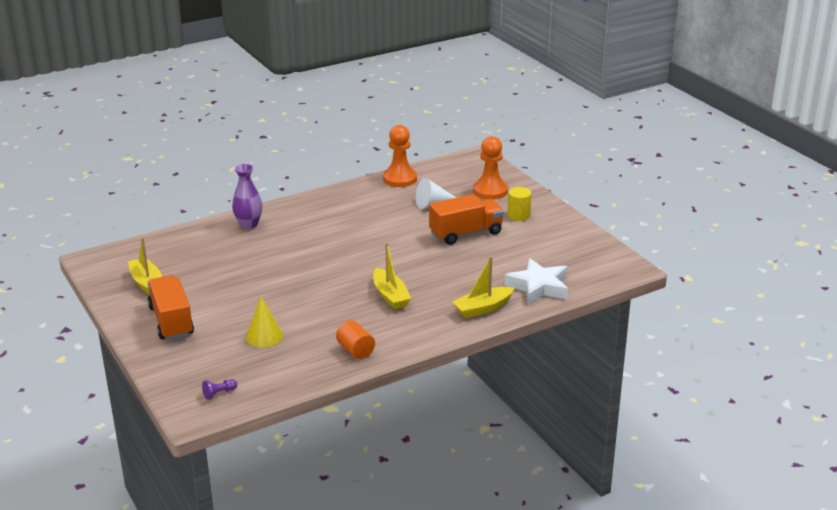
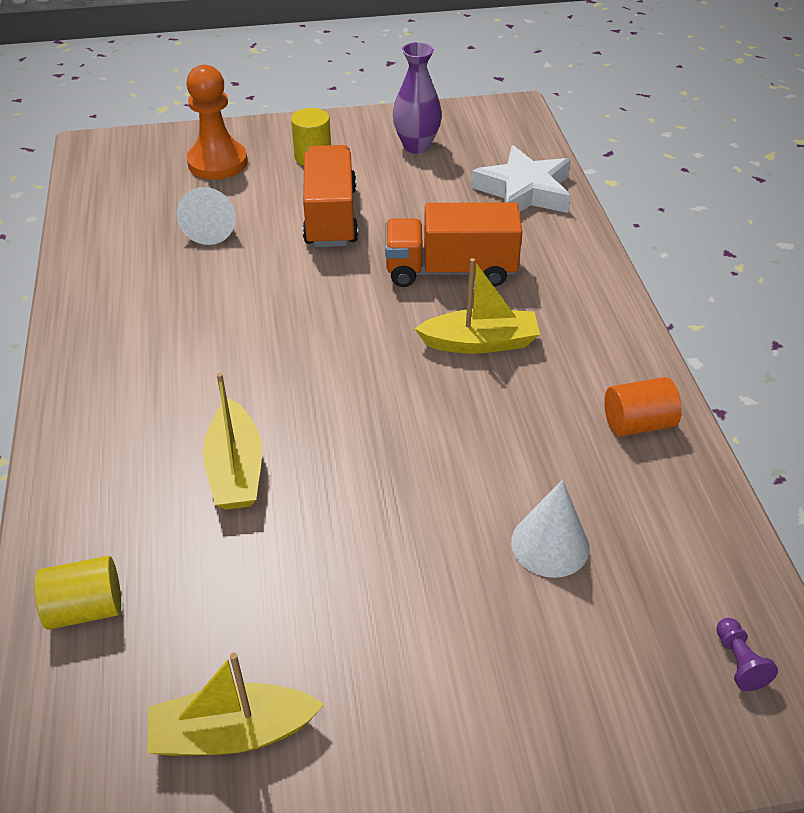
camera: 70 degrees left, 15 degrees up
(171, 321) = (429, 706): orange truck -> orange truck (450, 271)
(188, 240) = (86, 608): none -> yellow cylinder
(249, 225) = (96, 484): purple vase -> purple vase (416, 146)
(264, 336) = (550, 544): yellow cone -> white cone
(400, 179) = (93, 241): orange pawn -> none
(483, 308) = (561, 255): yellow boat -> yellow boat (236, 469)

